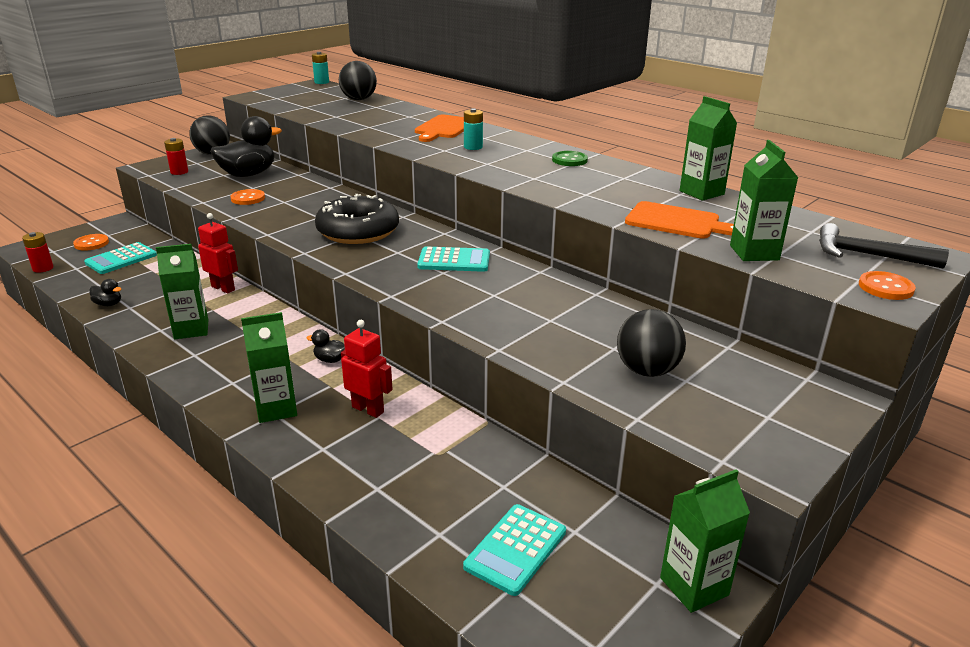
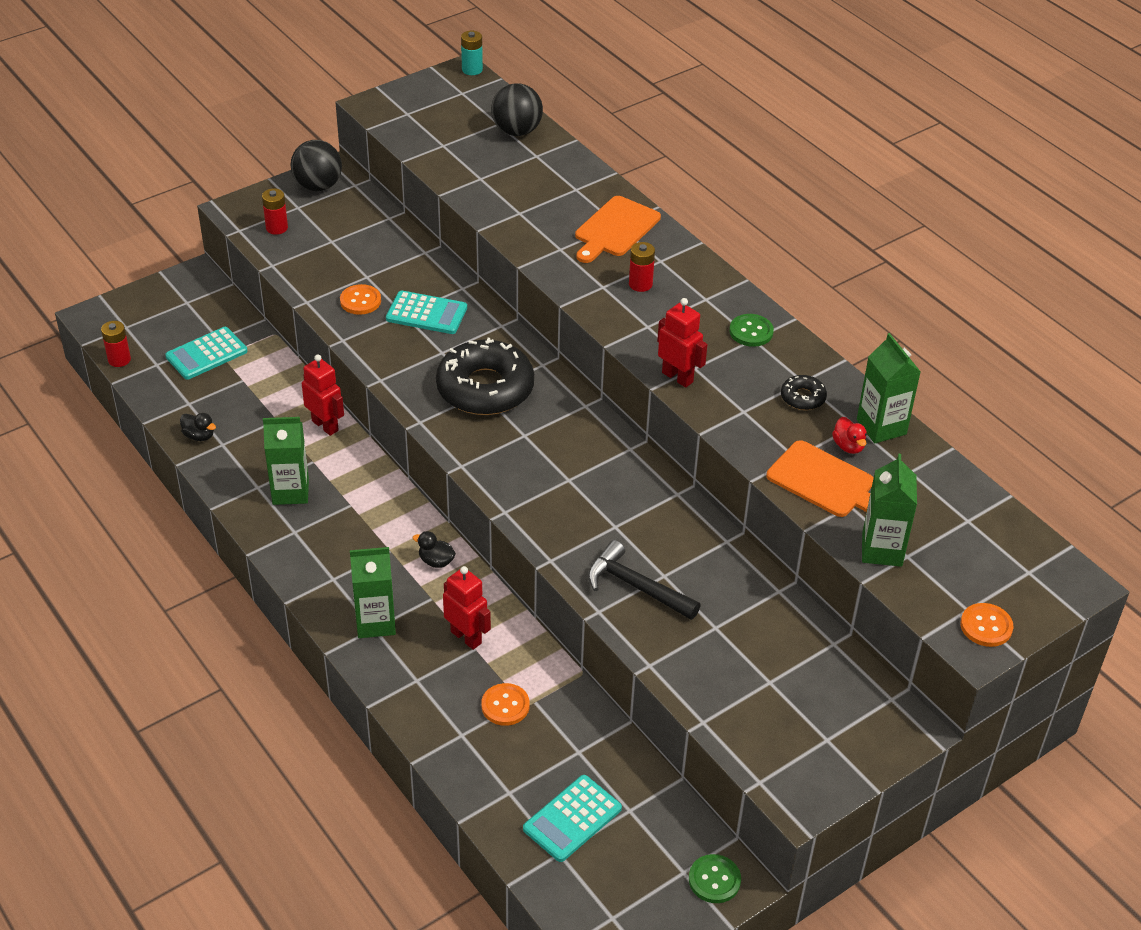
camera: 10 degrees right, 15 degrees up
(91, 243) = (169, 318): orange button -> orange button (505, 706)
(248, 174) = (362, 245): black duck -> none
(454, 260) = (585, 460): turquoise calculator -> turquoise calculator (426, 313)
(473, 147) = (640, 284): turquoise battery -> red battery
(522, 183) = (677, 377): none -> red robot
(629, 184) = (803, 397): none -> black donut
(647, 371) = (736, 663): black ball -> none
(682, 203) = (848, 446): none -> red duck
(694, 586) = (714, 880): green carton -> green button
(867, 255) = (1002, 572): black hammer -> black hammer (636, 586)

